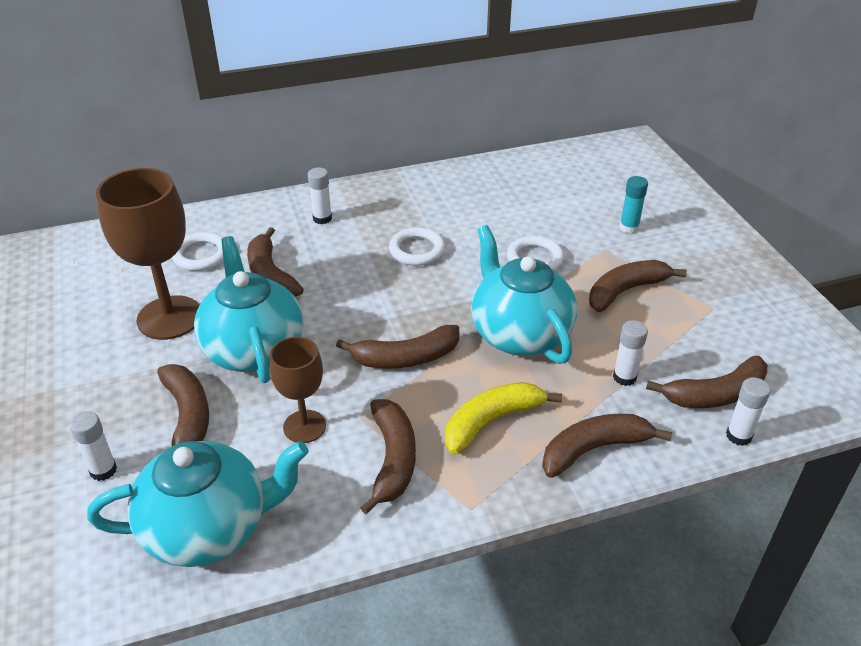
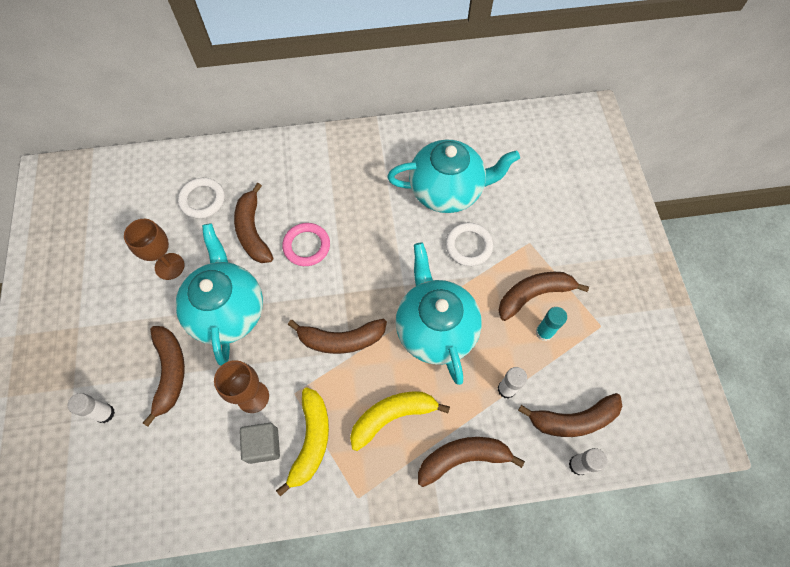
camera: 10 degrees right, 25 degrees up
(169, 318) = (169, 266): brown goblet -> brown goblet, size x0.59
(209, 528) = (171, 481): turquoise teapot -> turquoise teapot (447, 191)
(322, 218) = (305, 171): white glue stick -> none
(329, 473) = (263, 445): none -> grey cube
(340, 280) = (306, 246): none -> pink ring
(393, 459) = (311, 441): brown banana -> yellow banana
(417, 250) = (374, 220): white ring -> none
(629, 227) = (557, 220): turquoise glue stick -> turquoise glue stick (544, 332)

